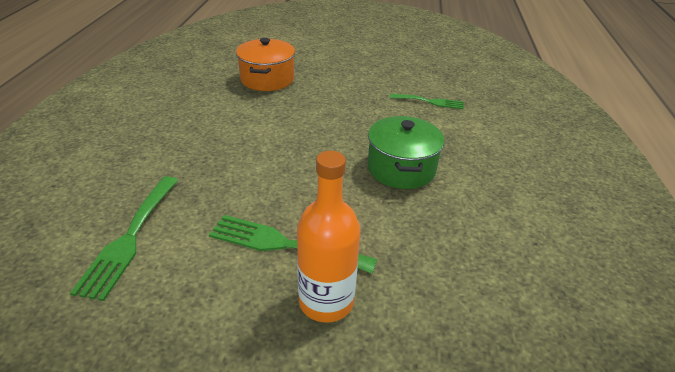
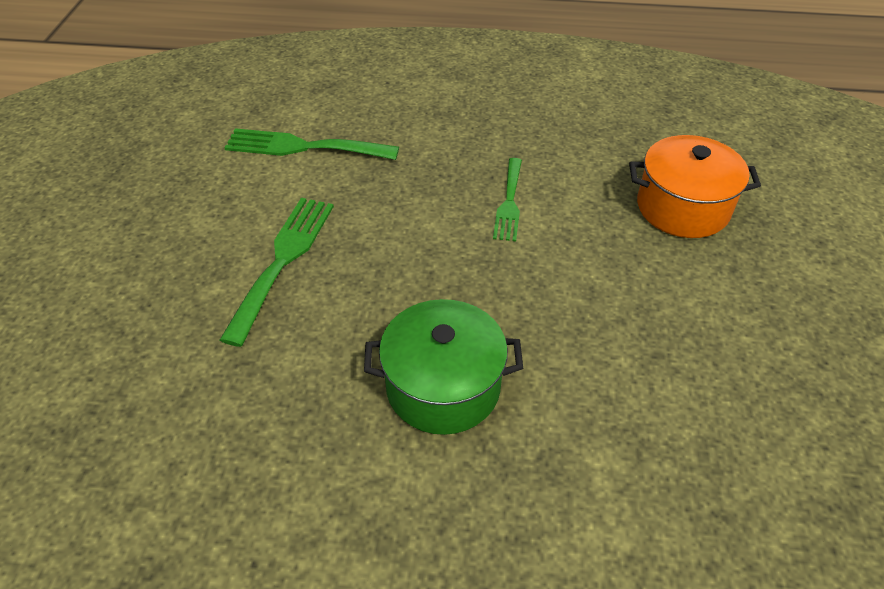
camera: 90 degrees right, 10 degrees up
(326, 301) = (190, 301): orange bottle -> none
(430, 102) = (690, 454): green fork -> green fork (509, 203)

